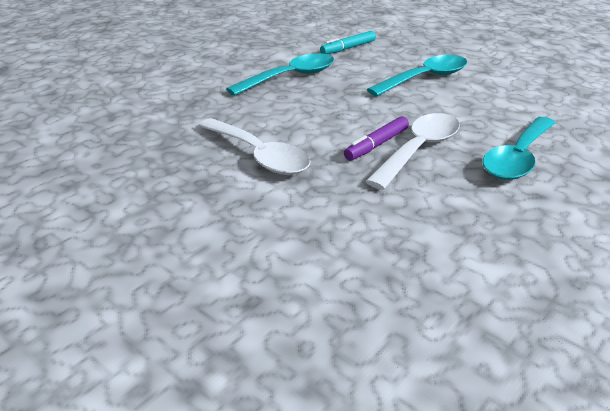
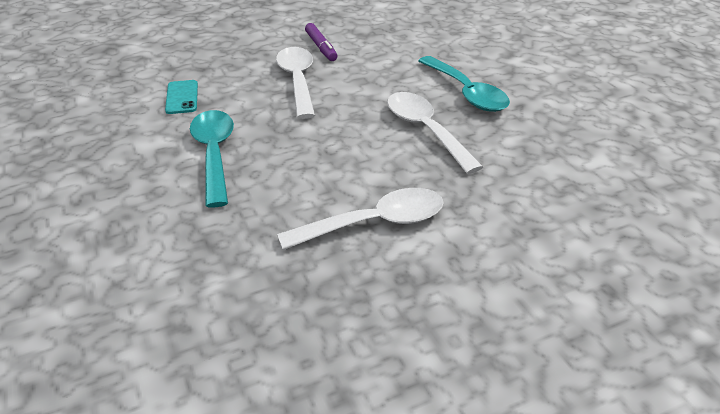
camera: 65 degrees left, 5 degrees up
(348, 48) = (182, 97): turquoise marker -> turquoise phone
(376, 145) = (402, 148): purple marker -> purple marker (321, 47)
(425, 78) = (297, 81): turquoise spoon -> white spoon

